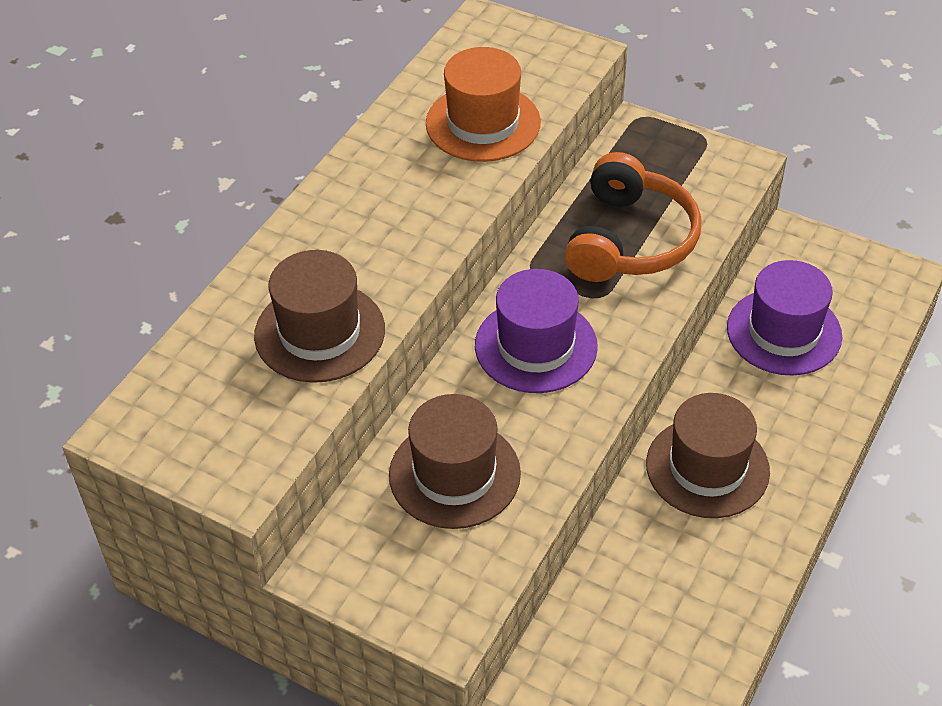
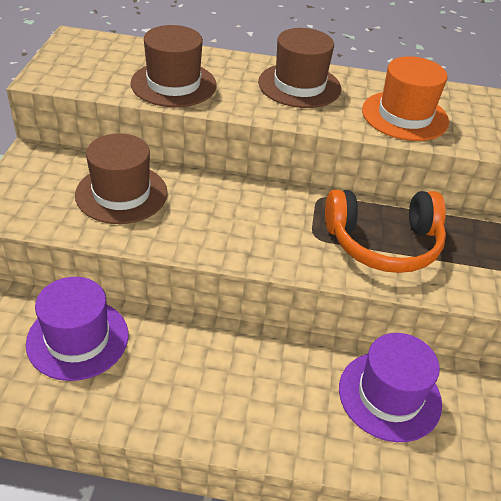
camera: 65 degrees right, 5 degrees down
(536, 346) = (250, 211): purple hat -> purple hat (78, 339)
(707, 467) = (220, 364): brown hat -> brown hat (299, 85)

